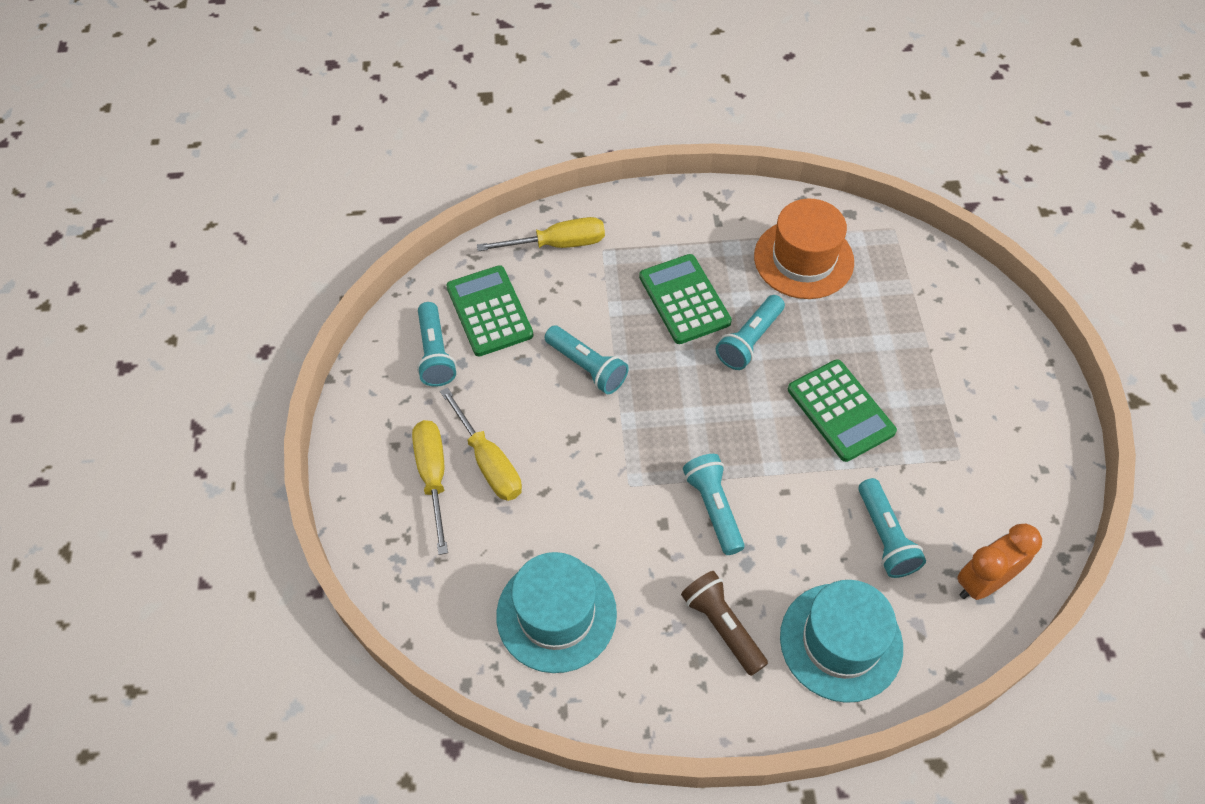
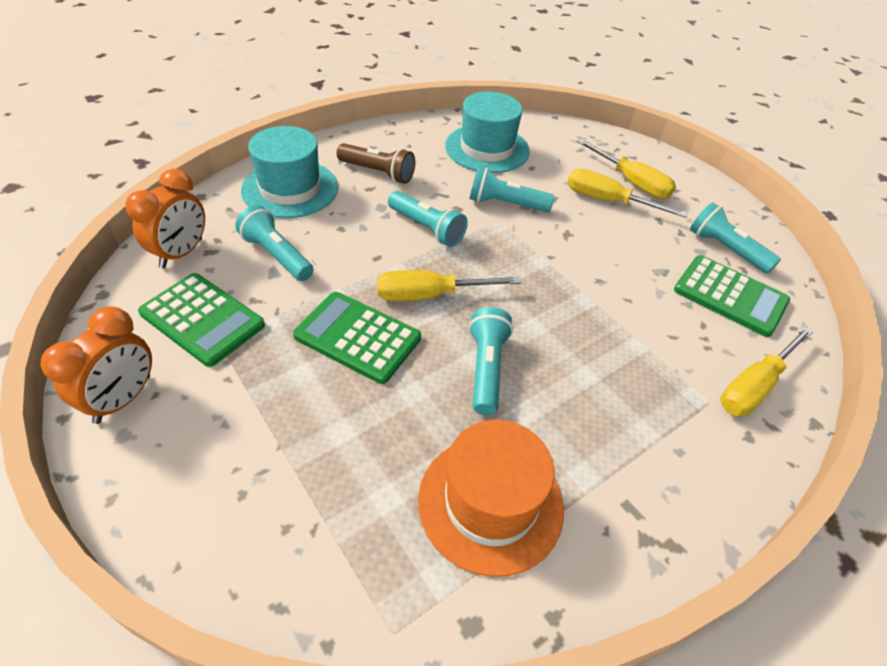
camera: 145 degrees right, 10 degrees down
(587, 367) = (607, 285): turquoise flashlight -> turquoise flashlight (505, 204)
(684, 299) = (582, 383): green calculator -> green calculator (202, 319)
(756, 425) = (430, 295): none -> yellow screwdriver
(1042, 434) = (123, 399): none -> orange clock

